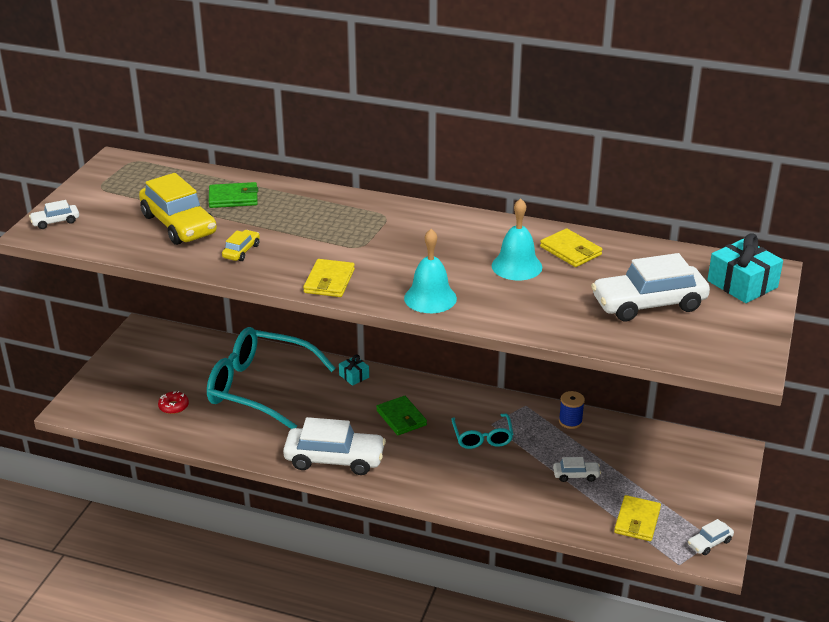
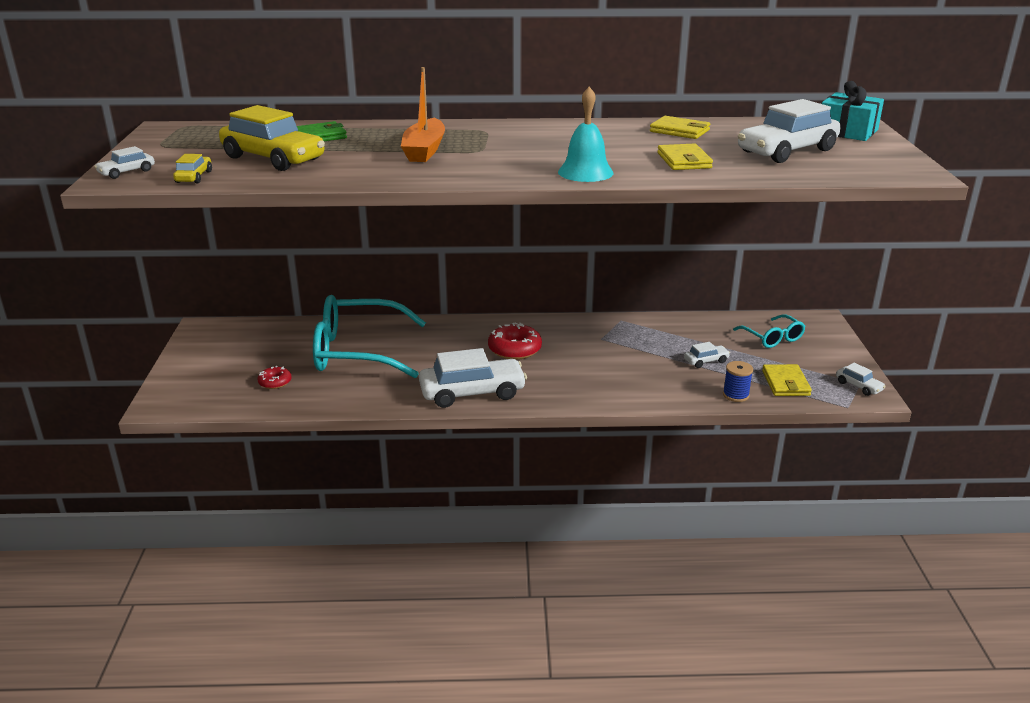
camera: 20 degrees left, 5 degrees down
(241, 251) = (359, 167): yellow car -> yellow car (194, 177)
(312, 237) = (424, 150): none -> orange boat
(329, 281) = (472, 174): yellow wallet -> yellow wallet (684, 161)
(354, 376) = (446, 327): turquoise gift -> none
(401, 418) = (514, 349): green wallet -> red donut
(482, 437) = (601, 350): turquoise glasses -> turquoise glasses (772, 338)
(516, 266) = (643, 144): turquoise bell -> none
(570, 421) = (669, 324): blue spool -> blue spool (735, 395)
(709, 543) = (858, 386): white car -> white car turned 75 degrees counterclockwise

